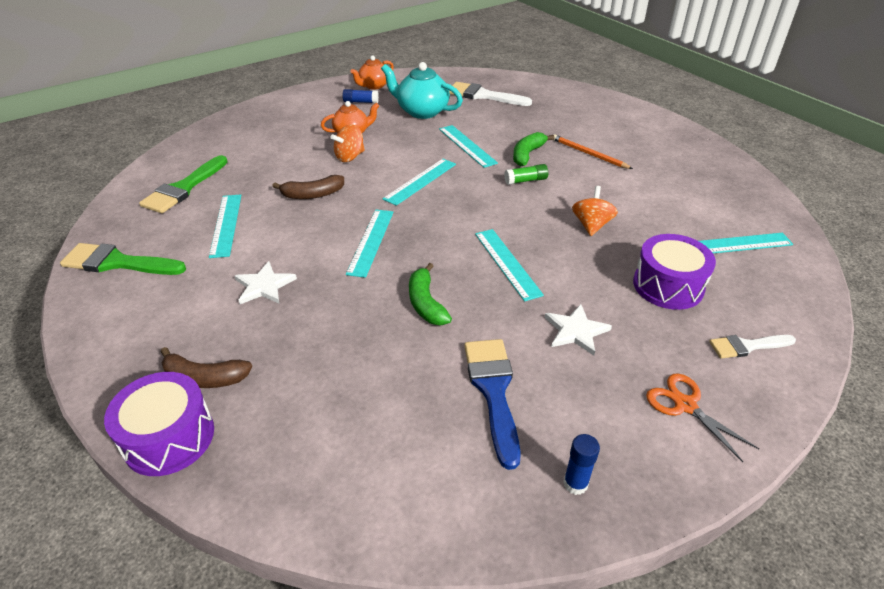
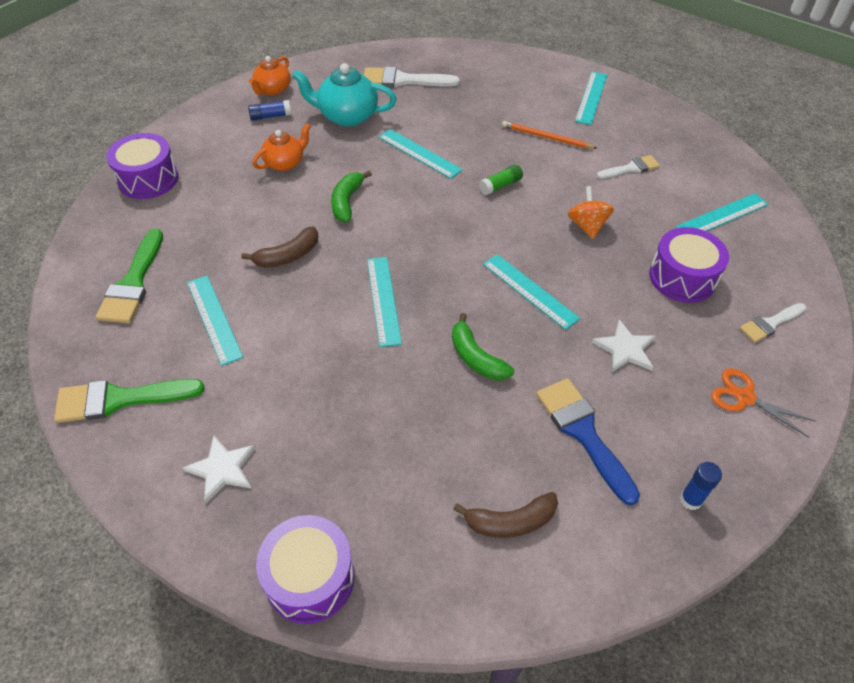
camera: 20 degrees left, 10 degrees up
(205, 378) = (305, 504): brown banana -> brown banana (510, 521)
(242, 125) = (148, 179): none -> purple drum
(264, 286) = (302, 383): white star -> white star (222, 469)
(350, 157) = (301, 196): orange spinning top -> none
(420, 181) = (394, 211): turquoise ruler -> turquoise ruler (591, 97)
(527, 154) = (486, 151): green banana -> green banana (347, 202)
(659, 190) = (631, 168): none -> white brush

